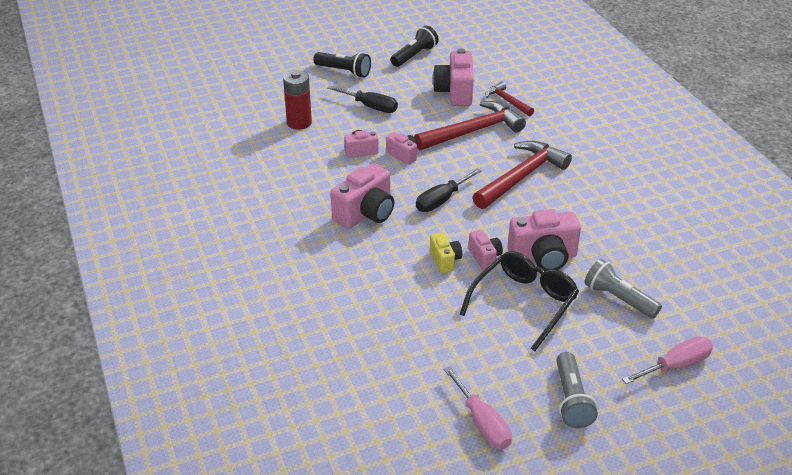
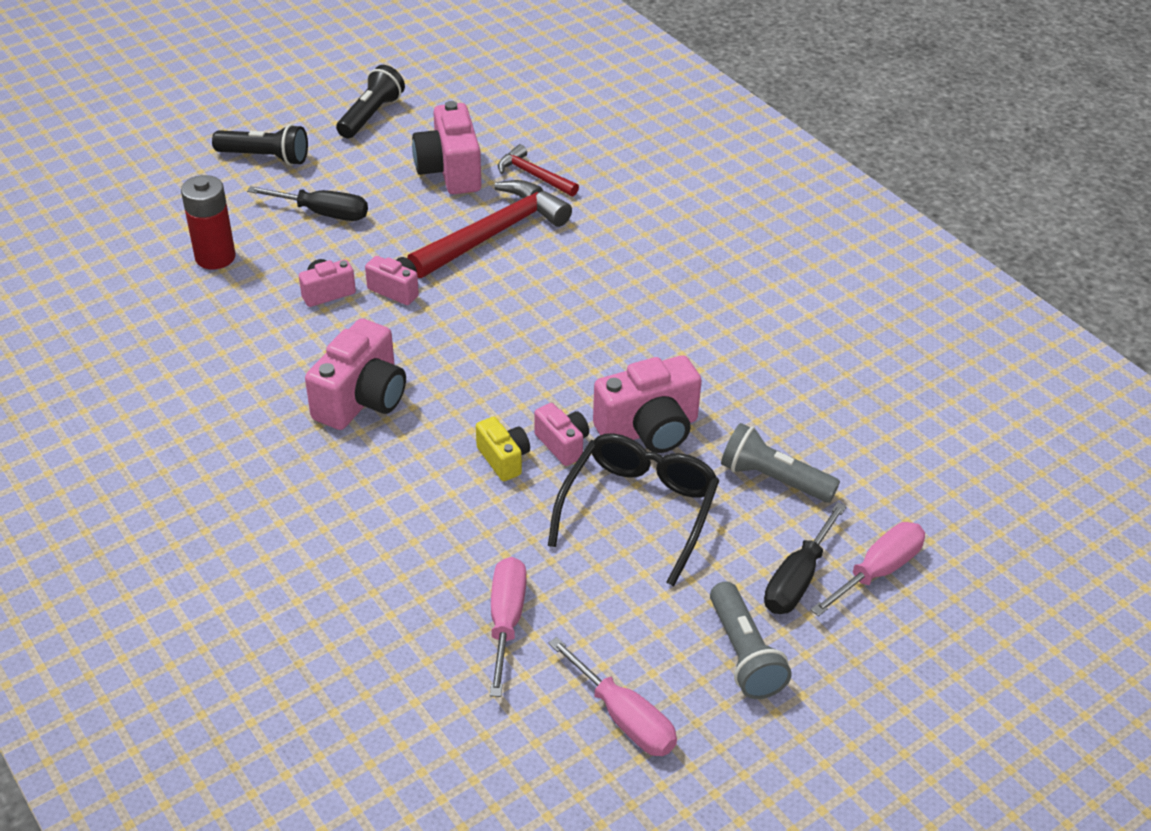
camera: 15 degrees left, 5 degrees up
(422, 353) = (506, 620): none -> pink screwdriver
(441, 200) = (474, 358): black screwdriver -> black screwdriver (797, 579)
(521, 177) = (585, 300): red hammer -> none

